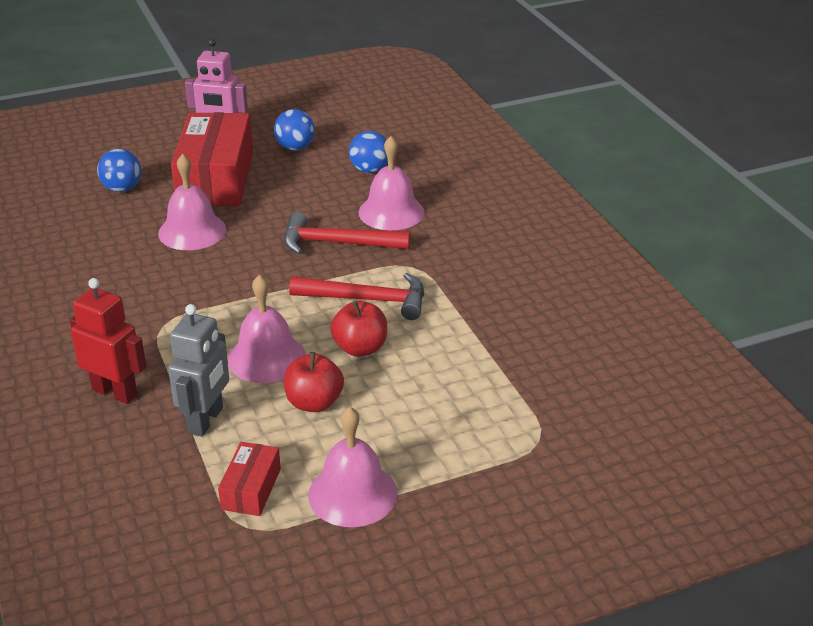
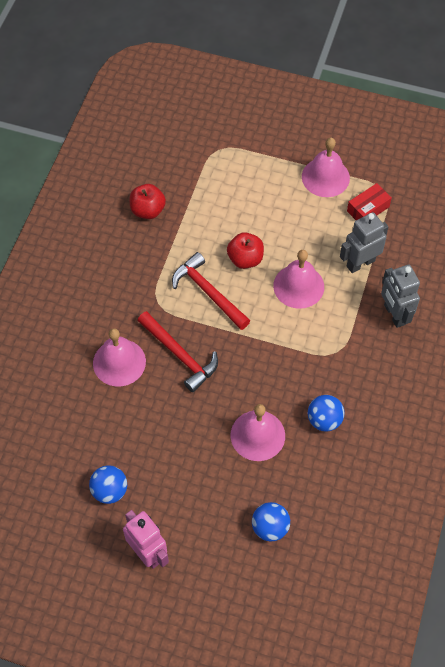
camera: 140 degrees left, 25 degrees up
(115, 392) = (394, 314): red robot -> grey robot
(216, 178) = (197, 491): red box -> none
(314, 403) = (299, 239): red apple -> red apple (148, 210)
(370, 170) = (87, 420): blue ball -> blue ball (324, 420)

